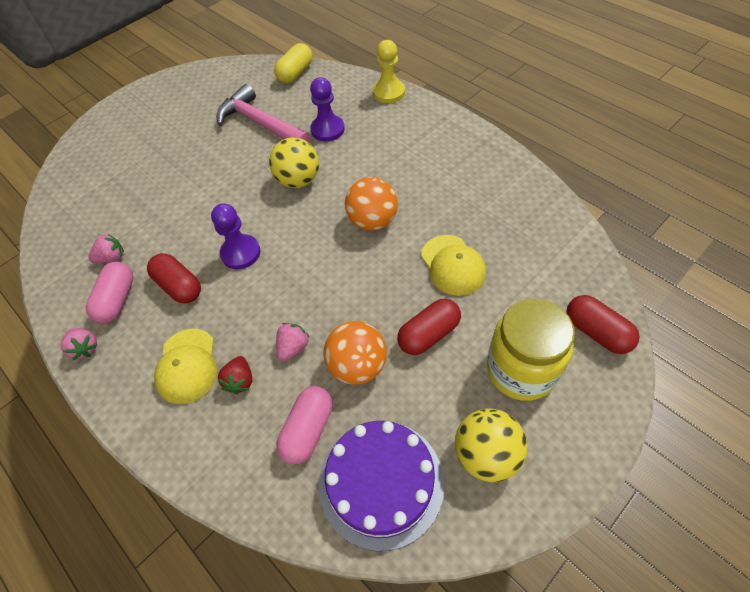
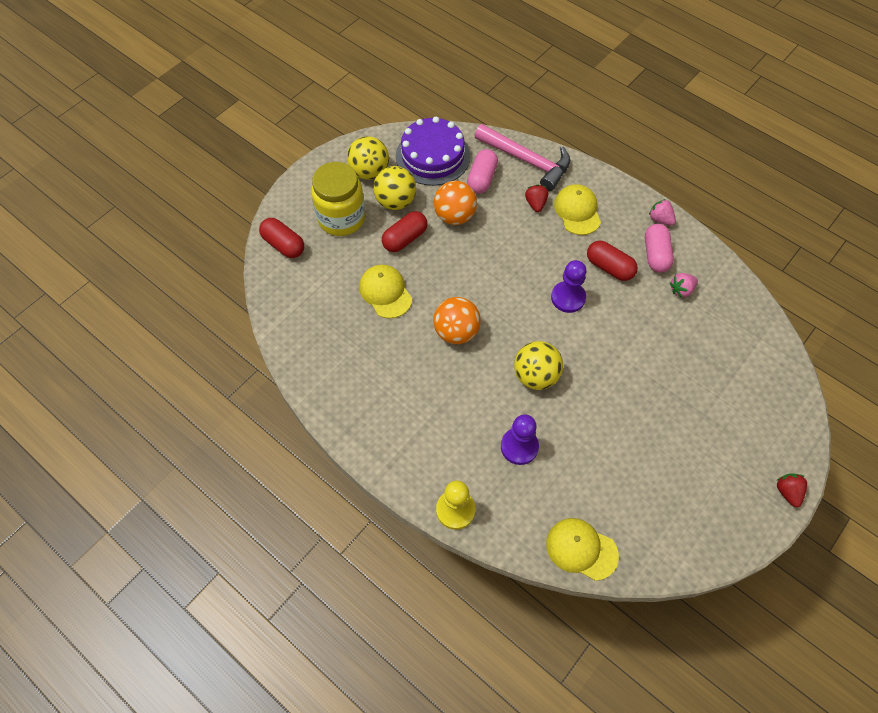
camera: 170 degrees right, 5 degrees up
(122, 102) = (787, 492): none -> red strawberry
(260, 123) = (599, 456): pink hammer -> pink hammer (527, 161)
(293, 347) = (503, 226): pink strawberry -> none
(295, 73) = (581, 549): yellow capsule -> yellow cap
(442, 395) = (395, 201): none -> yellow ball

